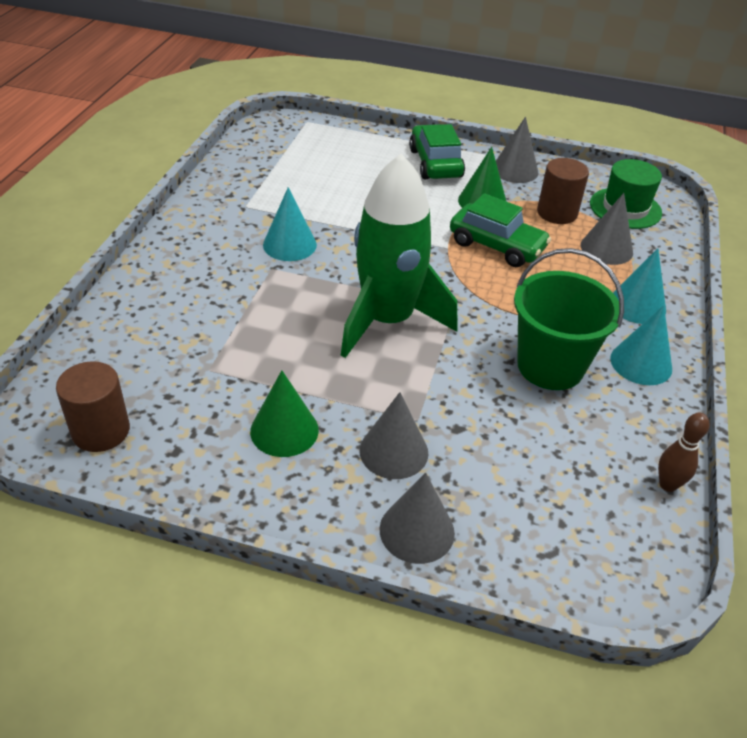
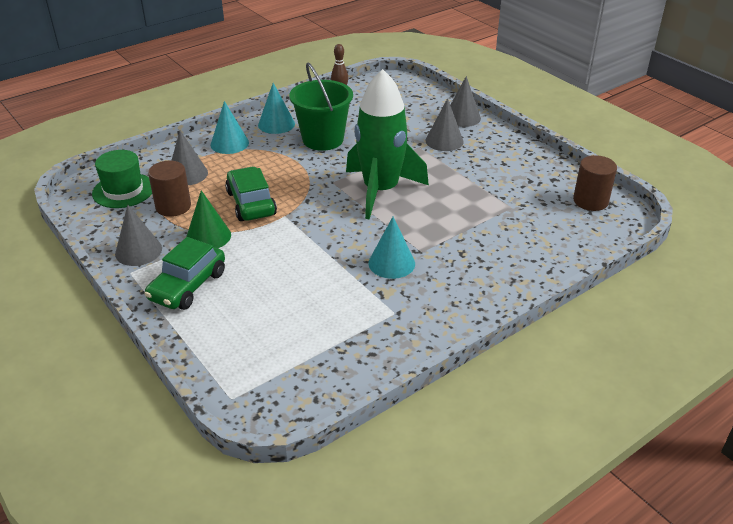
camera: 140 degrees left, 5 degrees down
(284, 430) = (490, 166): green cone -> none

